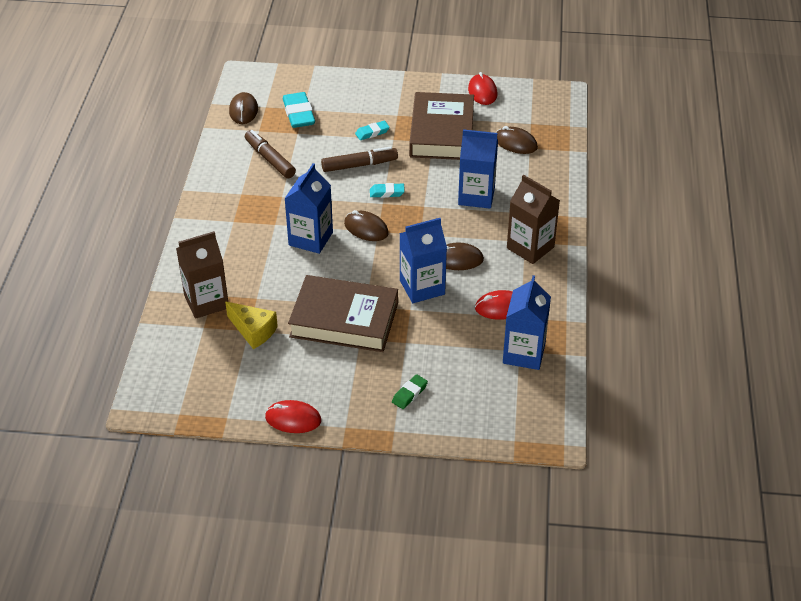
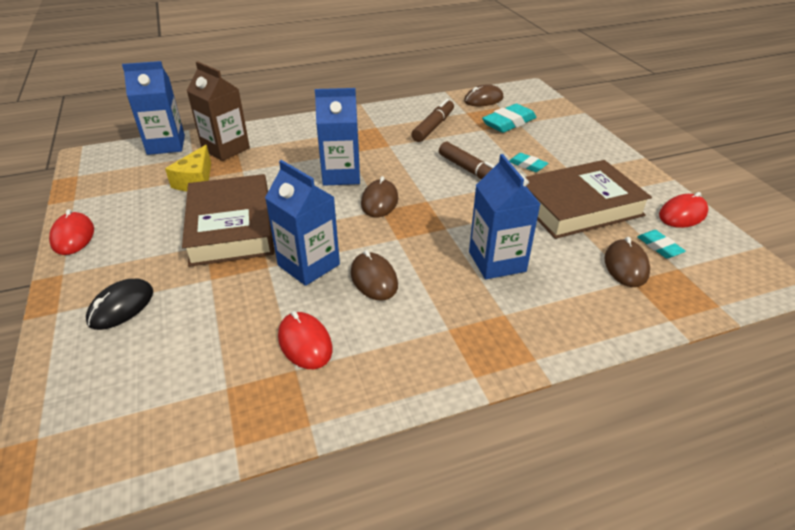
camera: 65 degrees right, 5 degrees down
(387, 193) = (445, 198): turquoise eraser -> turquoise eraser (659, 247)
(409, 394) = (121, 307): green eraser -> black mouse
(524, 353) = (221, 394): blue carton -> blue carton (166, 145)
(530, 247) = (439, 338): brown carton -> none

